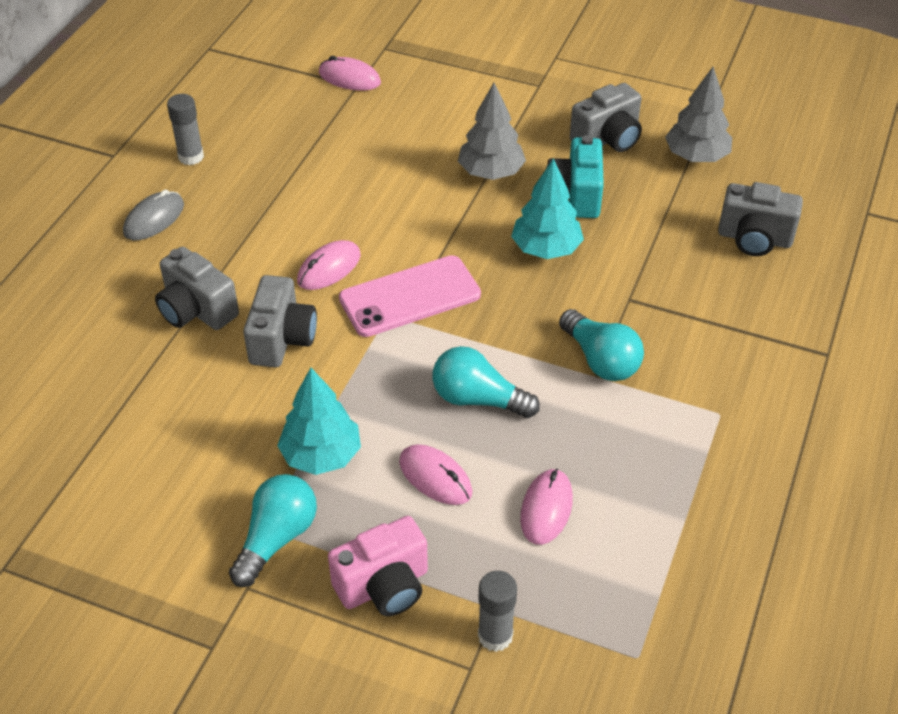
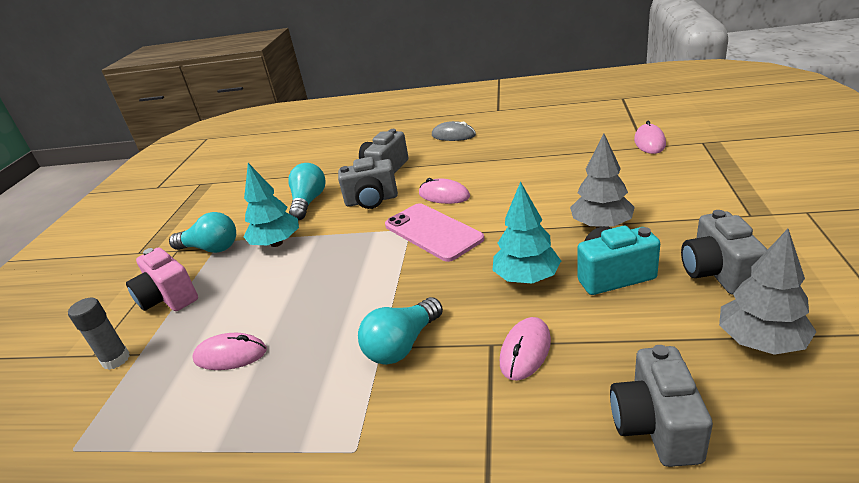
camera: 80 degrees right, 15 degrees down
(191, 157) = (515, 126): grey glue stick -> none
(435, 477) = (260, 292): pink mouse -> pink mouse (525, 351)
(478, 399) = (338, 290): turquoise light bulb -> turquoise light bulb (308, 202)
(607, 139) = (717, 273): grey camera -> grey camera turned 45 degrees clockwise

